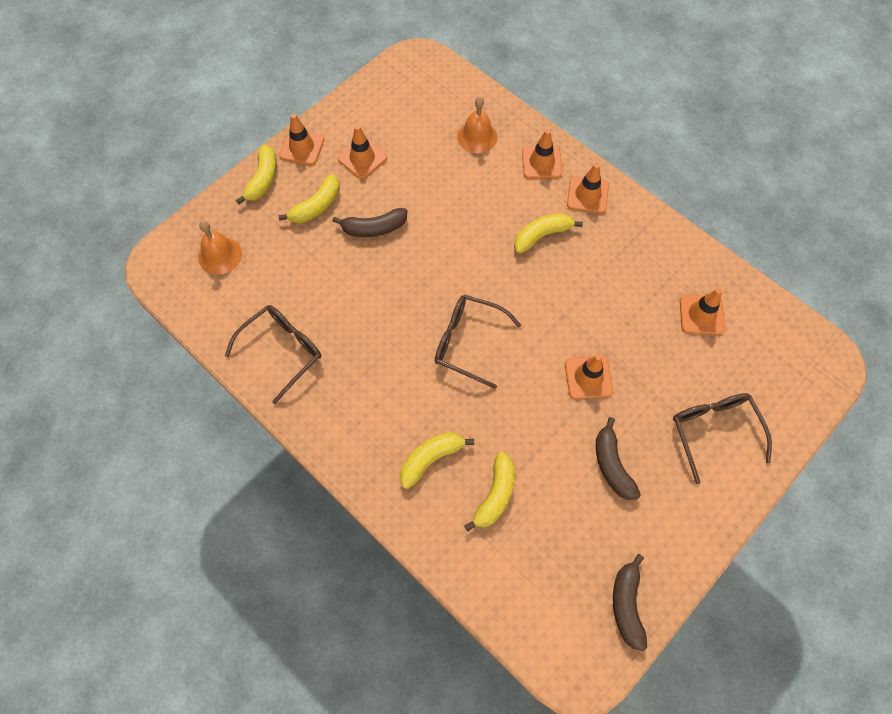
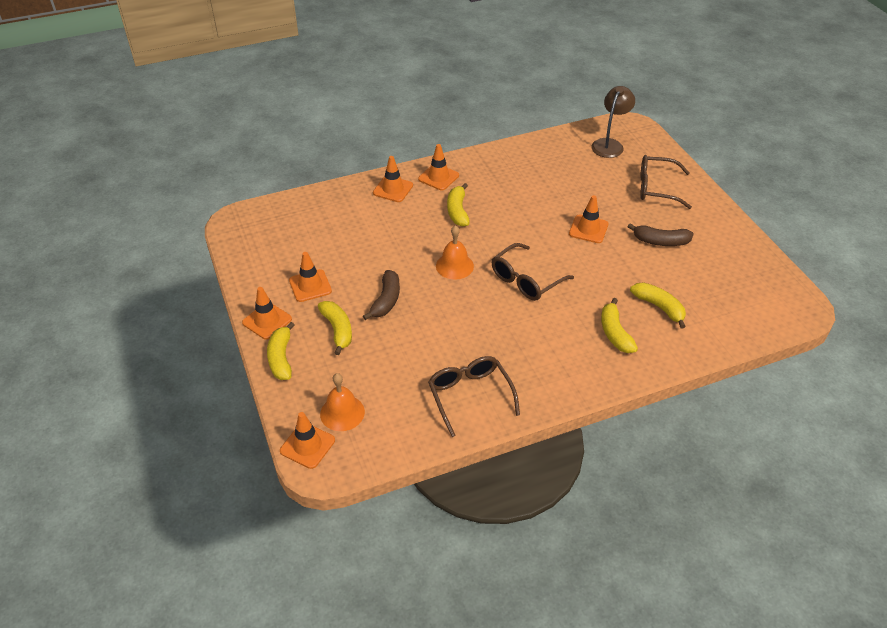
camera: 65 degrees left, 20 degrees down
(263, 179) = (281, 358): yellow banana -> yellow banana turned 135 degrees counterclockwise
(477, 136) = (342, 214): orange bell -> orange bell (454, 266)
(627, 604) = (763, 270): brown banana -> none
(701, 315) = (568, 162): orange traffic cone -> orange traffic cone (307, 445)
(769, 349) = (609, 144): none -> brown lamp

